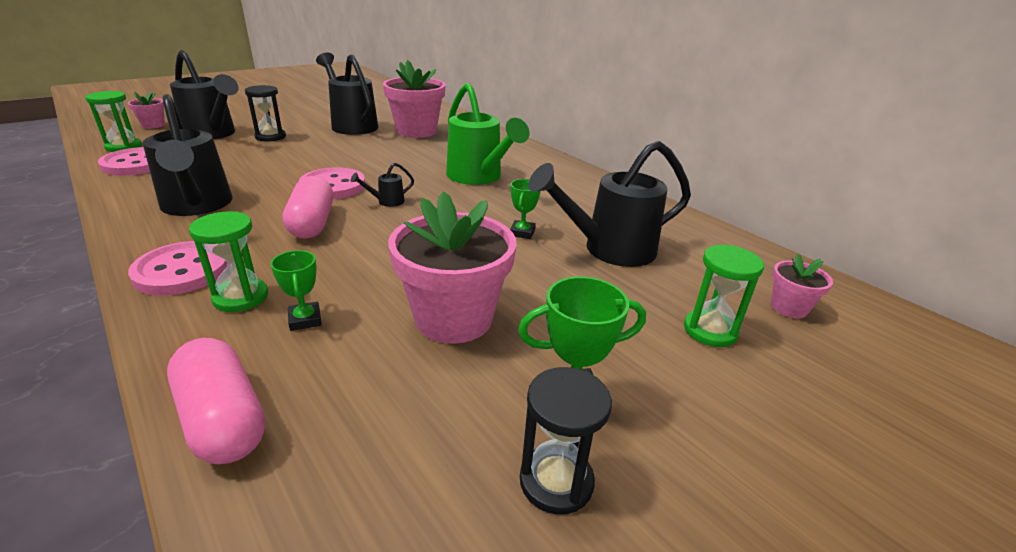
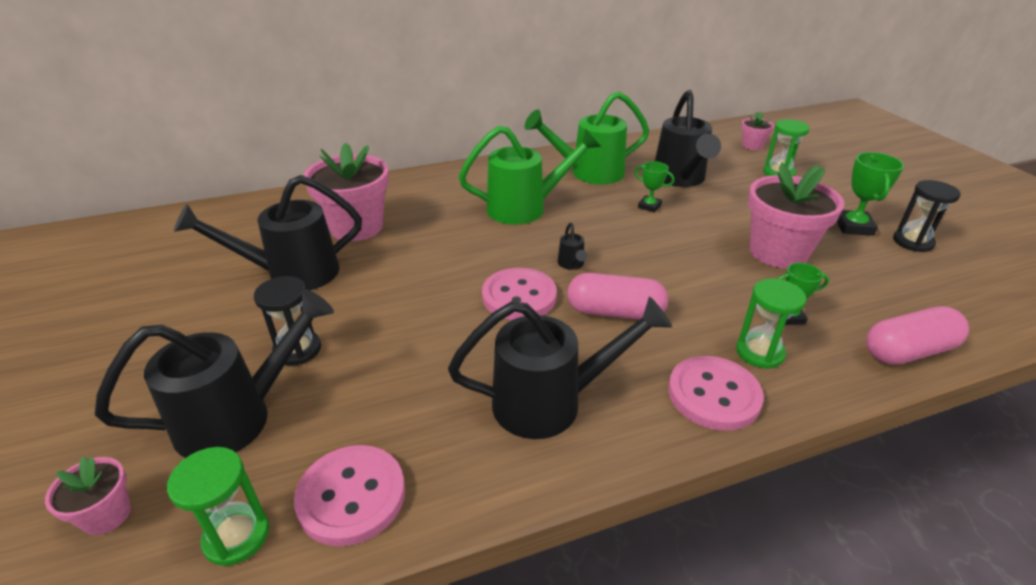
camera: 70 degrees left, 5 degrees up
(575, 199) = (589, 173): none -> green watering can

